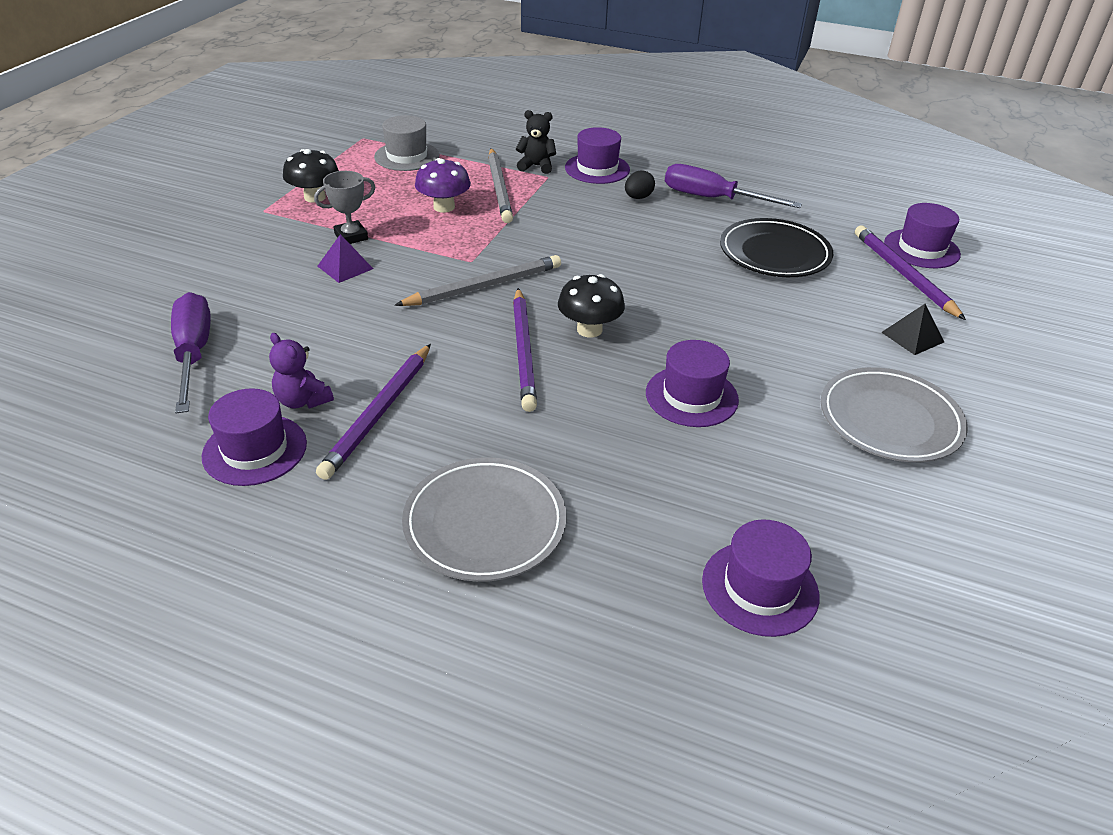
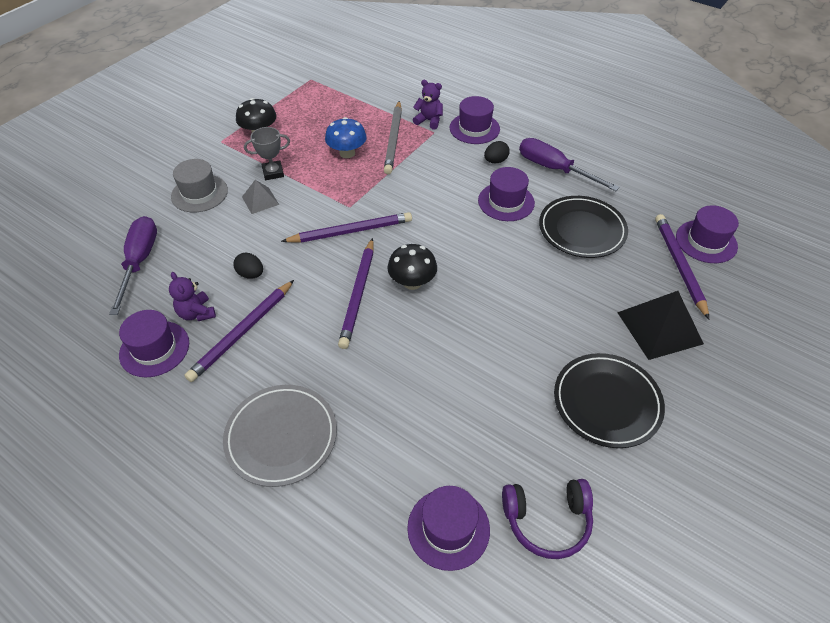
camera: 15 degrees right, 10 degrees up
(345, 267) = (260, 200): purple pyramid -> grey pyramid
(364, 347) = (251, 274): none -> black egg
(407, 156) = (336, 101): grey hat -> grey hat (199, 193)
(444, 207) = (347, 153): purple mushroom -> blue mushroom
(484, 286) = (350, 231): grey pencil -> purple pencil
(536, 166) = (429, 121): black teddy bear -> purple teddy bear
(691, 396) = (464, 355): purple hat -> purple hat (506, 202)
(880, 556) = (547, 520): none -> purple headphones
(890, 420) = (606, 402): grey plate -> black plate
(912, 337) = (659, 327): black pyramid -> black pyramid, size x1.81

